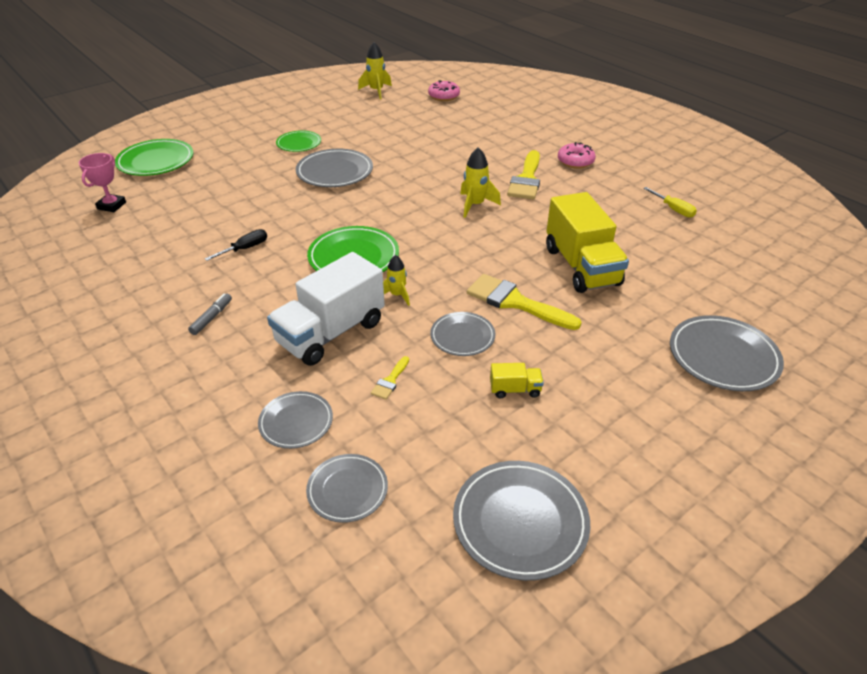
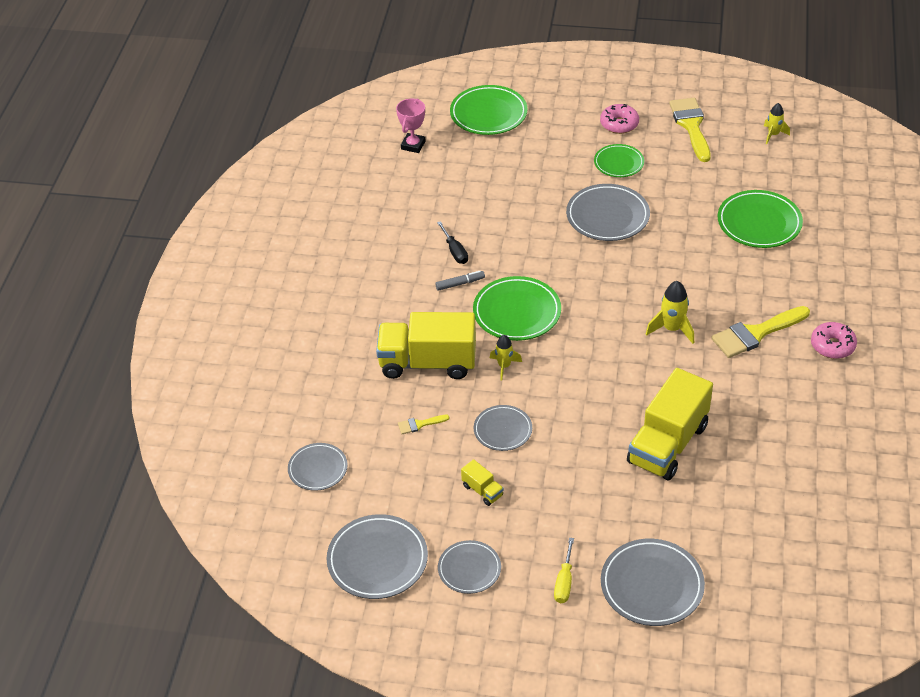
camera: 50 degrees right, 5 degrees up
(112, 206) = (413, 145): pink trophy -> pink trophy turned 45 degrees counterclockwise
(211, 318) = (373, 296): grey marker -> grey marker (460, 283)
(245, 249) = (454, 251): black screwdriver -> black screwdriver turned 60 degrees clockwise
(296, 422) = (338, 408): grey plate -> grey plate (469, 569)
(331, 333) = (427, 363): white truck -> yellow truck
(376, 91) = (773, 135): yellow rocket -> yellow rocket, size x0.67
(436, 130) = (759, 223): none -> green plate
(444, 96) = (830, 182): pink donut -> pink donut (619, 124)
(515, 302) = (574, 433): yellow brush -> yellow brush (691, 126)
(673, 209) = (836, 455): yellow screwdriver -> yellow screwdriver (564, 581)

